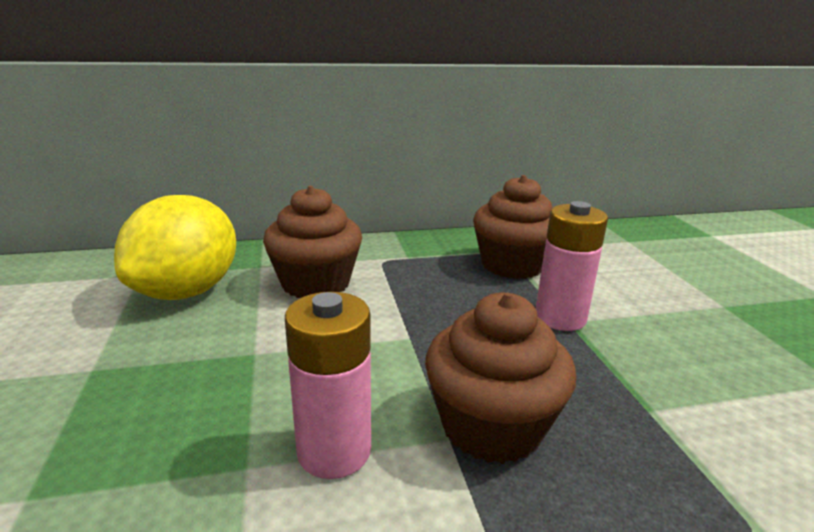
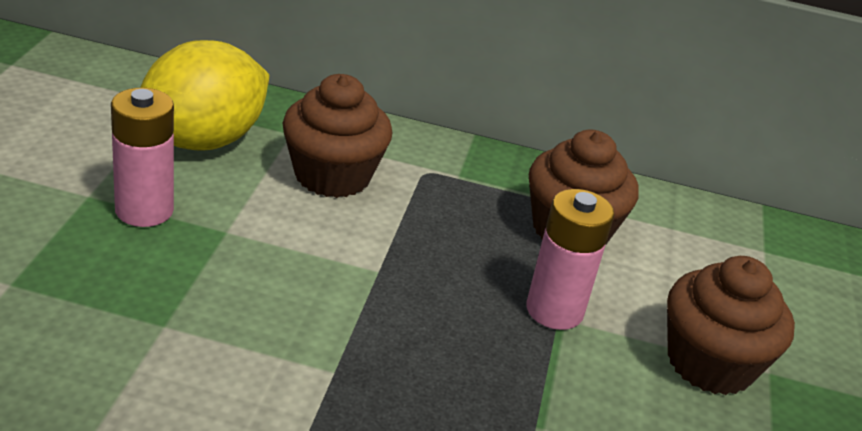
camera: 20 degrees right, 10 degrees up
(334, 451) = (235, 341): pink battery -> pink battery (144, 210)
(491, 425) = (379, 377): brown cupcake -> brown cupcake (710, 363)

